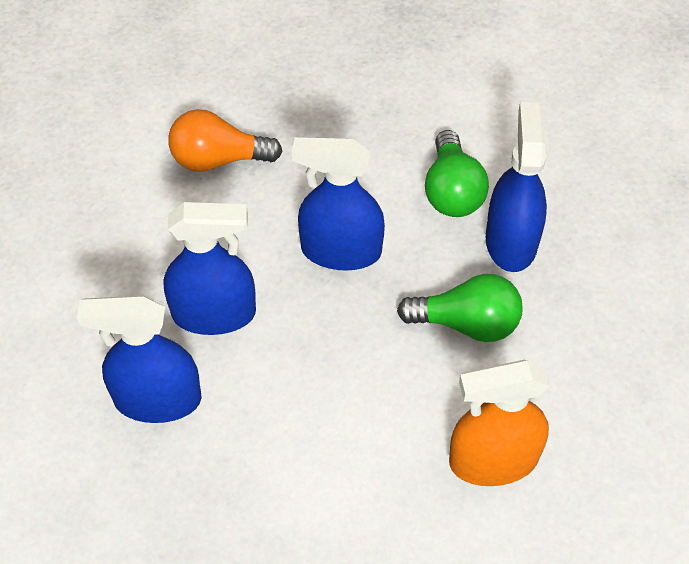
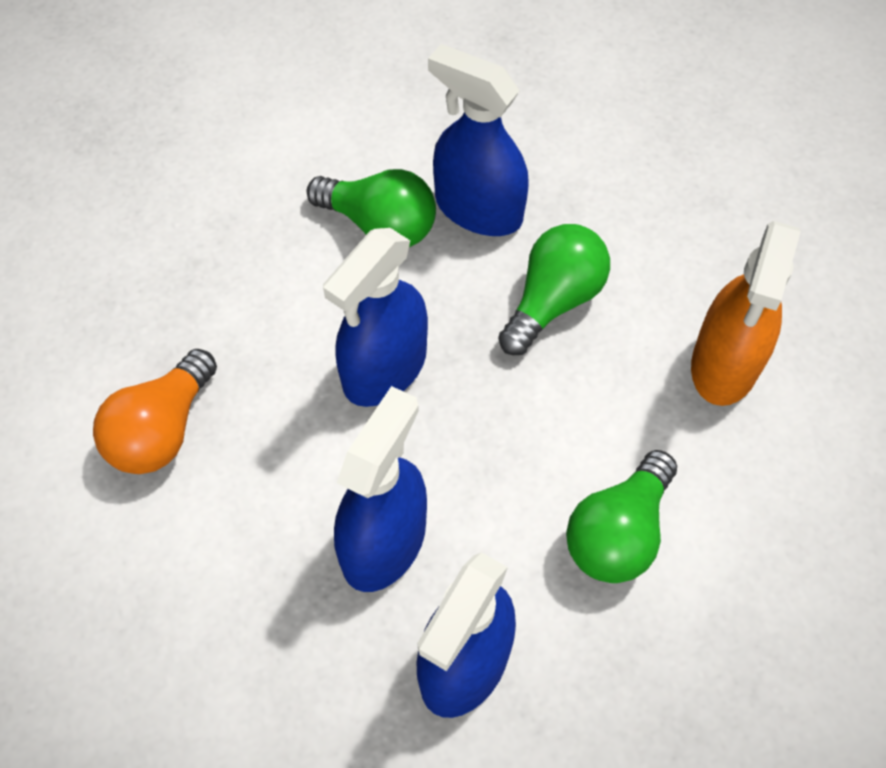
camera: 60 degrees left, 5 degrees up
(305, 449) = (618, 533): none -> green light bulb

